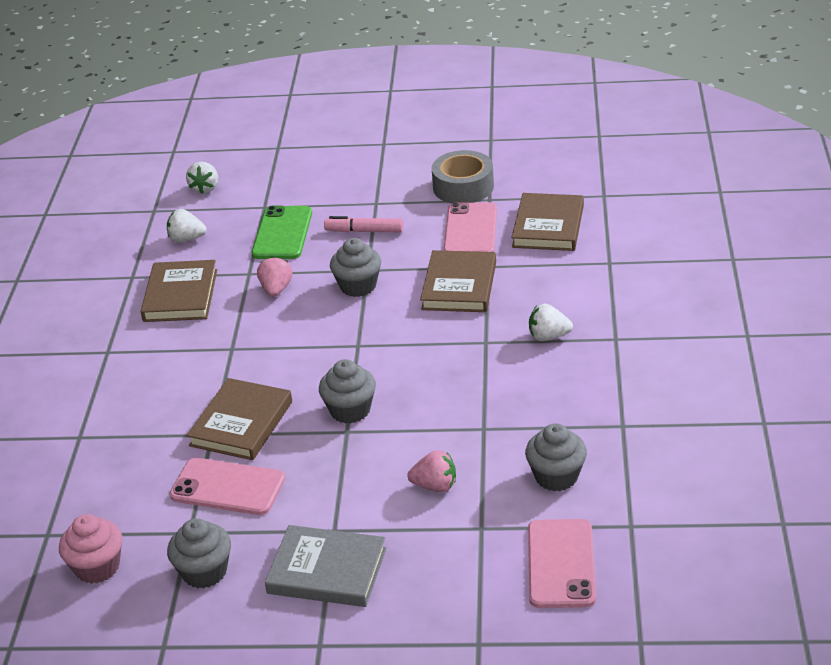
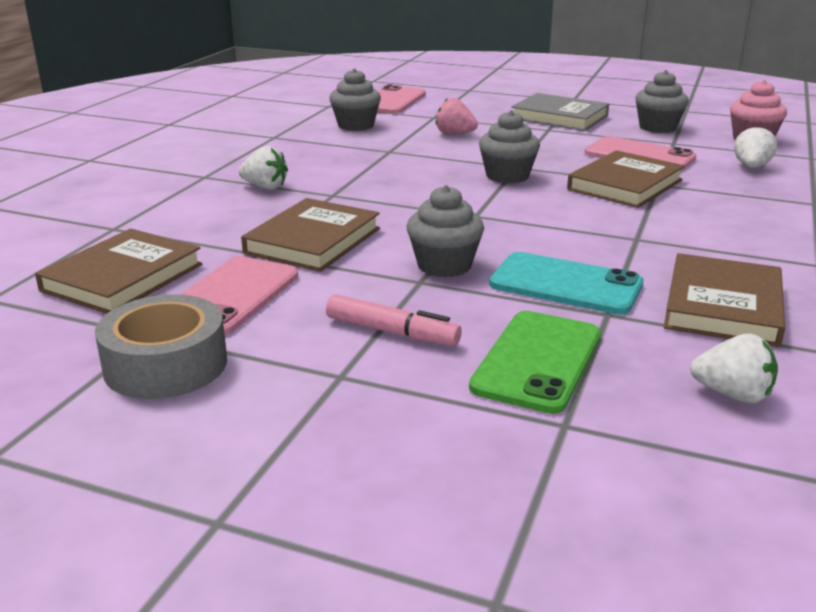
camera: 165 degrees left, 10 degrees down
(205, 188) = (710, 512): white strawberry -> white strawberry (751, 167)
(276, 289) = (565, 284): pink strawberry -> turquoise phone

